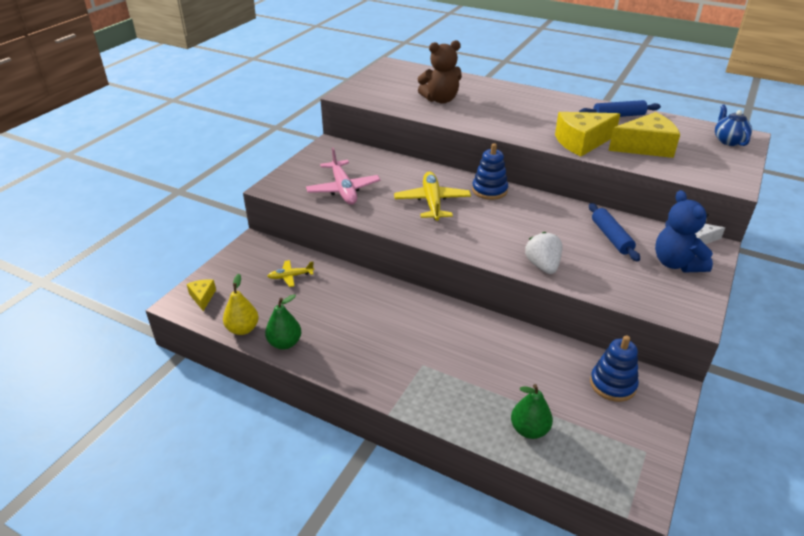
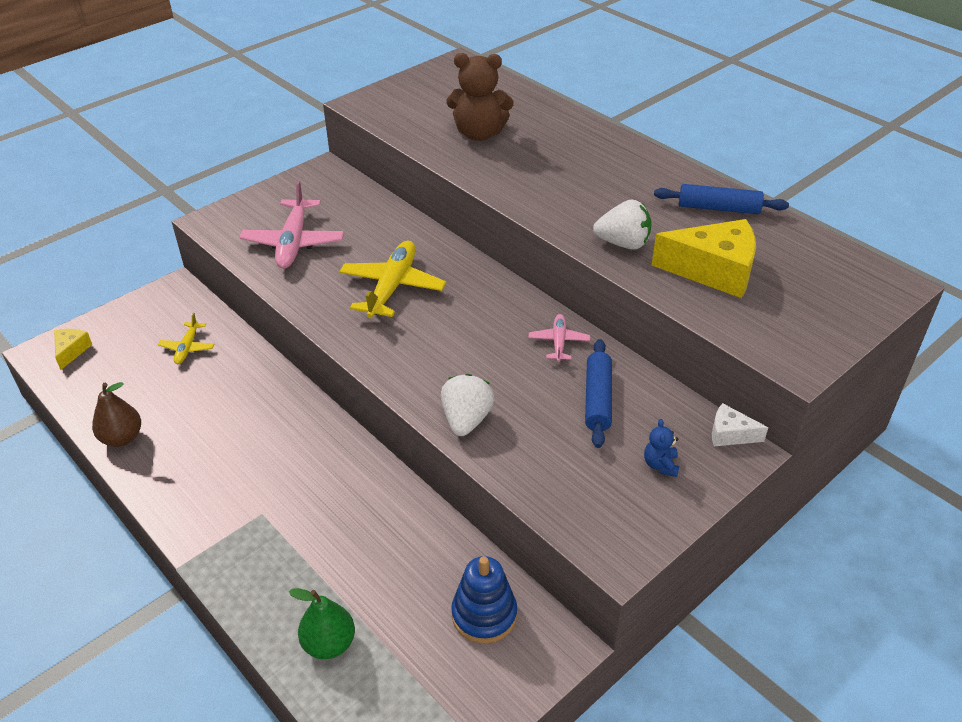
camera: 20 degrees right, 5 degrees up
(243, 329) = (88, 406): yellow pear -> none
(285, 343) = (122, 438): green pear -> brown pear
(291, 276) = (187, 347): yellow plane -> yellow plane turned 90 degrees counterclockwise
(489, 190) = (483, 285): blue stacking toy -> none
(562, 212) = (559, 342): none -> pink plane
(581, 142) = (623, 243): yellow cheese -> white strawberry
(676, 263) = (660, 465): blue teddy bear -> blue teddy bear, size x0.46
(728, 141) = (858, 287): blue teapot -> none

